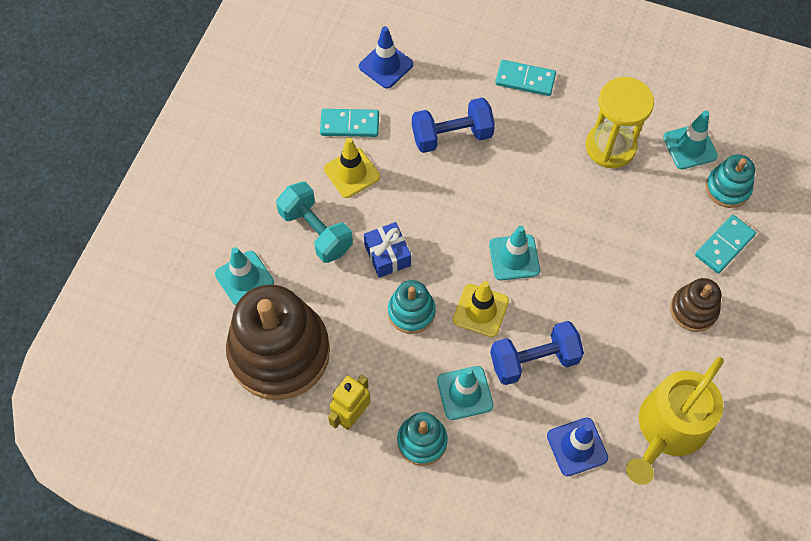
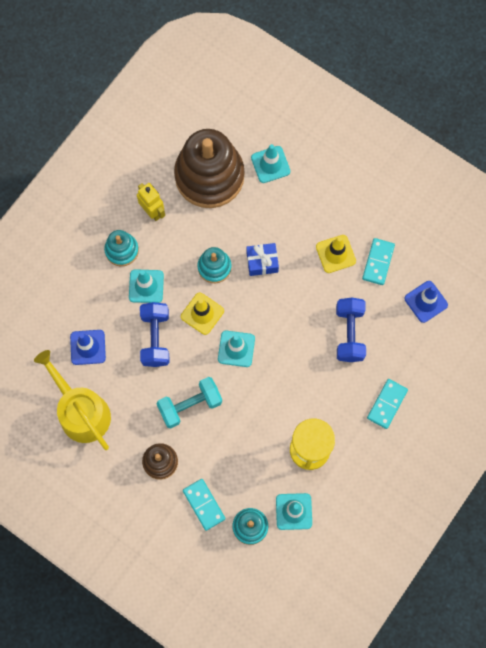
camera: 105 degrees right, 10 degrees up
(316, 231) = (294, 219): turquoise dumbbell -> turquoise dumbbell (190, 405)

